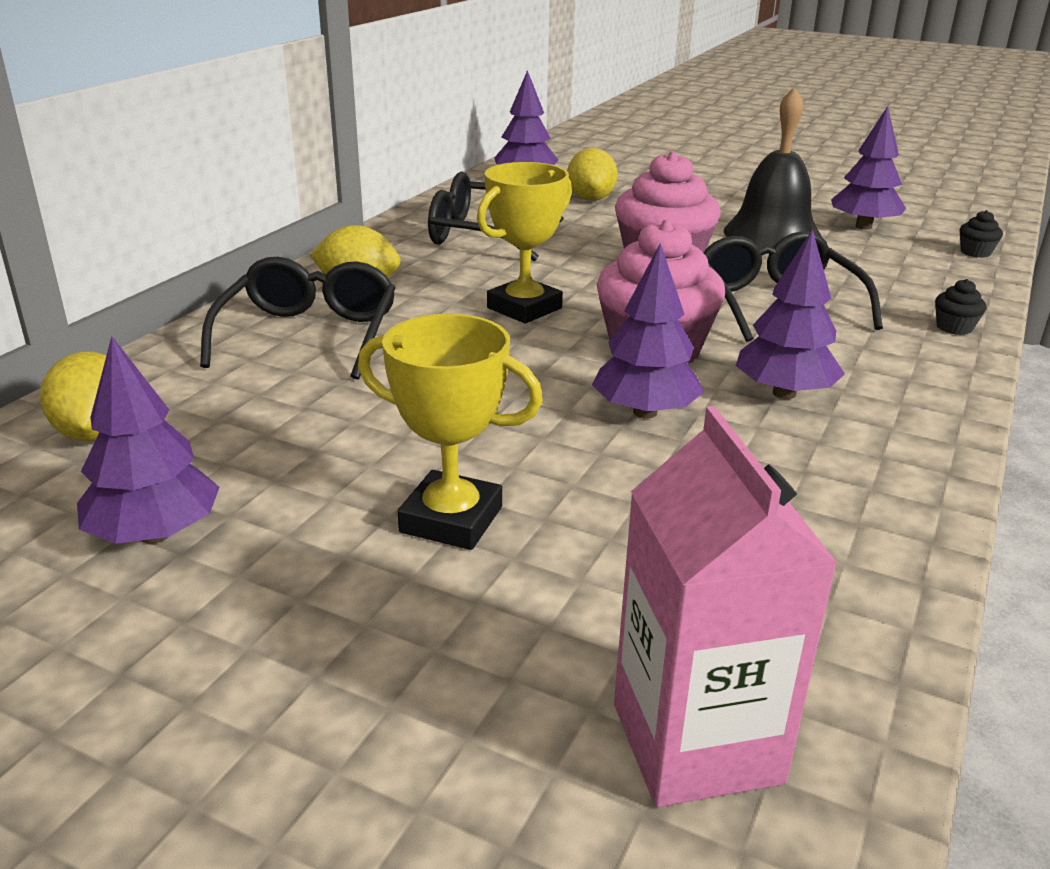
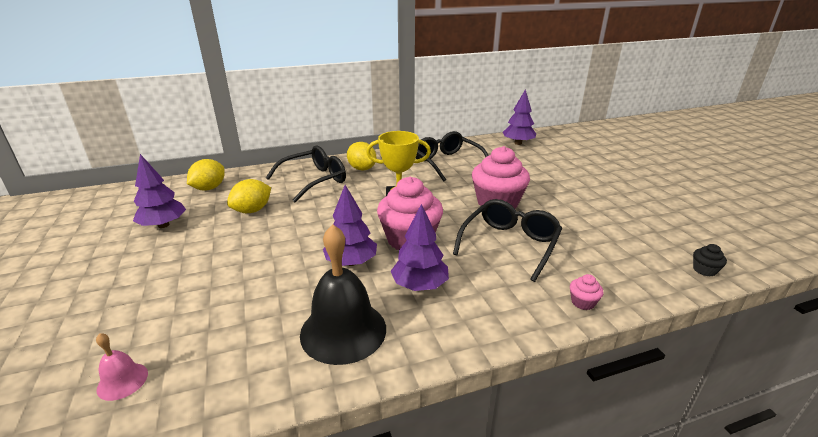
camera: 45 degrees right, 0 degrees up
(451, 519) = (222, 264): yellow trophy -> none
(590, 199) = (529, 161): yellow lemon -> yellow lemon (252, 210)
(696, 742) = (122, 381): pink carton -> pink bell
(772, 234) = (587, 210): black bell -> black bell (343, 331)
(863, 226) = (656, 226): purple tree -> none
(954, 327) = (583, 302): black cupcake -> pink cupcake

